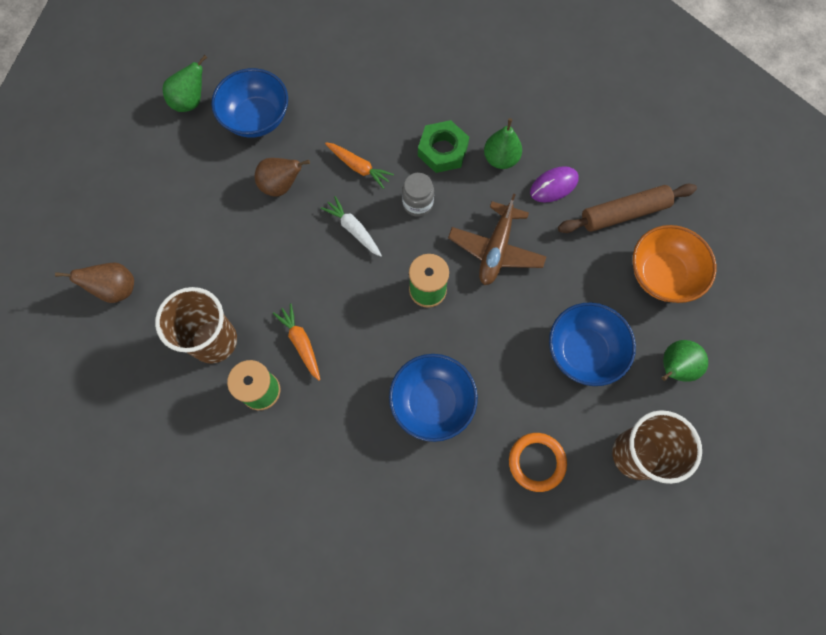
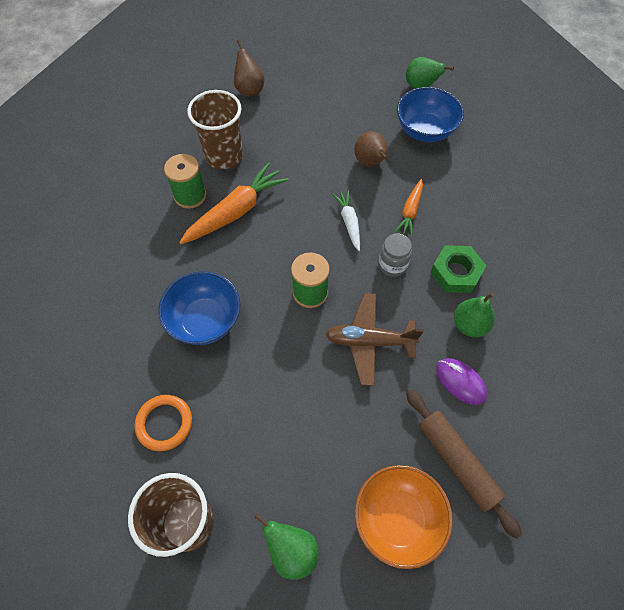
camera: 75 degrees right, 10 degrees down
(301, 343) = (236, 211): orange carrot -> orange carrot, size x1.76
(353, 229) = (349, 222): white carrot -> white carrot turned 45 degrees counterclockwise
(583, 351) = (285, 447): blue bowl -> none

